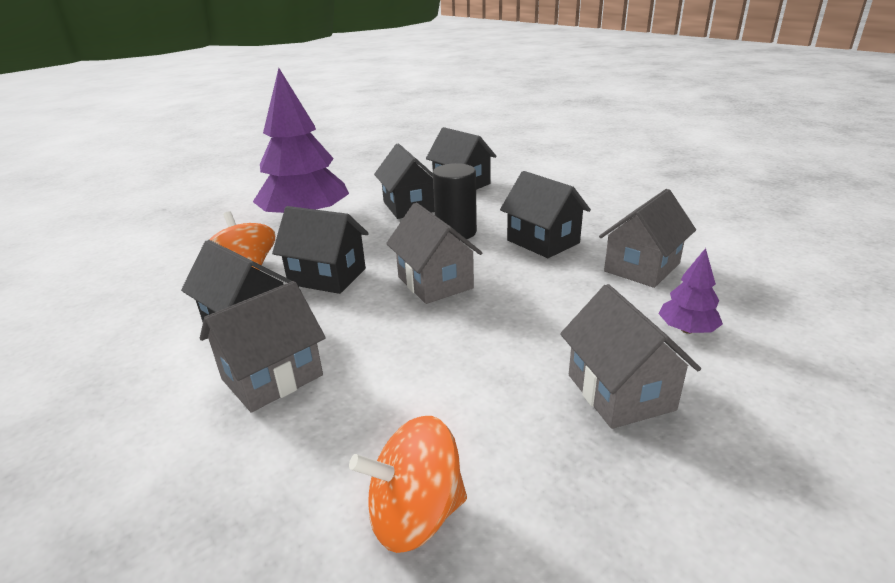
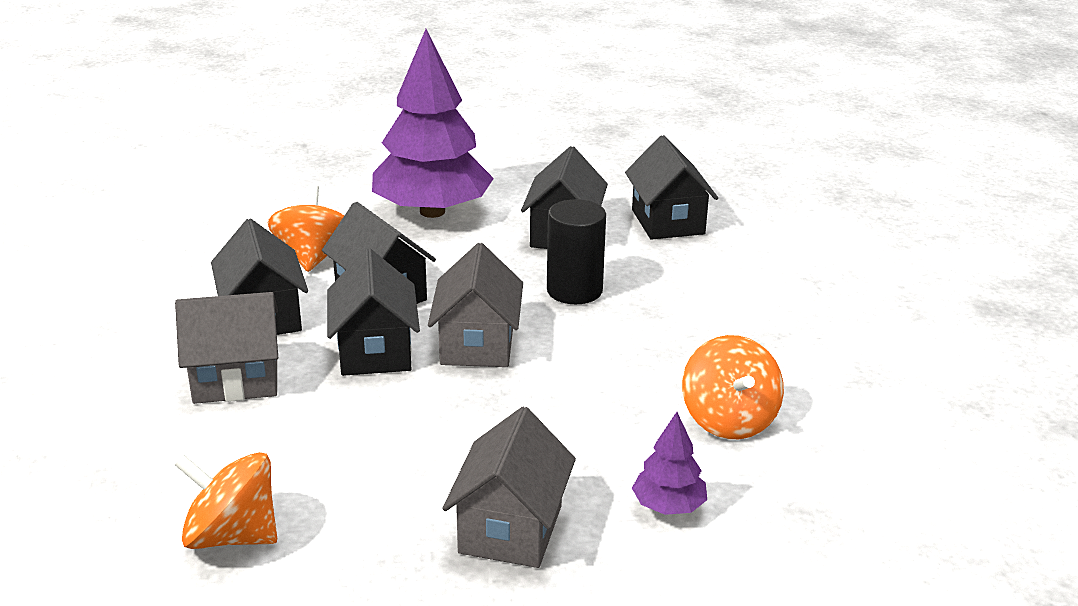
camera: 30 degrees right, 0 degrees up
(543, 241) = (659, 341): black house -> black house (375, 351)
(642, 267) = (729, 420): grey house -> orange spinning top

